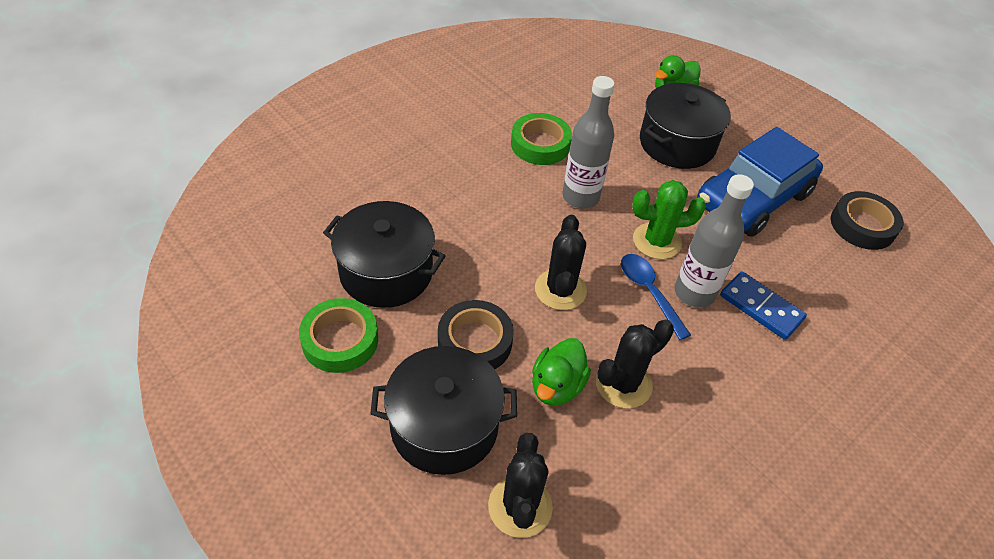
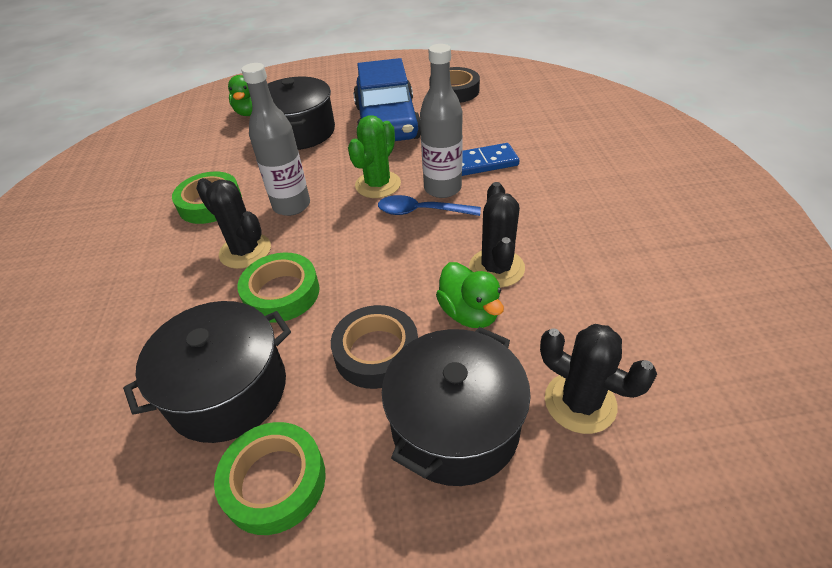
camera: 50 degrees left, 5 degrees down
(486, 249) = (281, 293): none -> green tape
(560, 290) = (372, 263): black cactus -> black cactus (245, 251)

